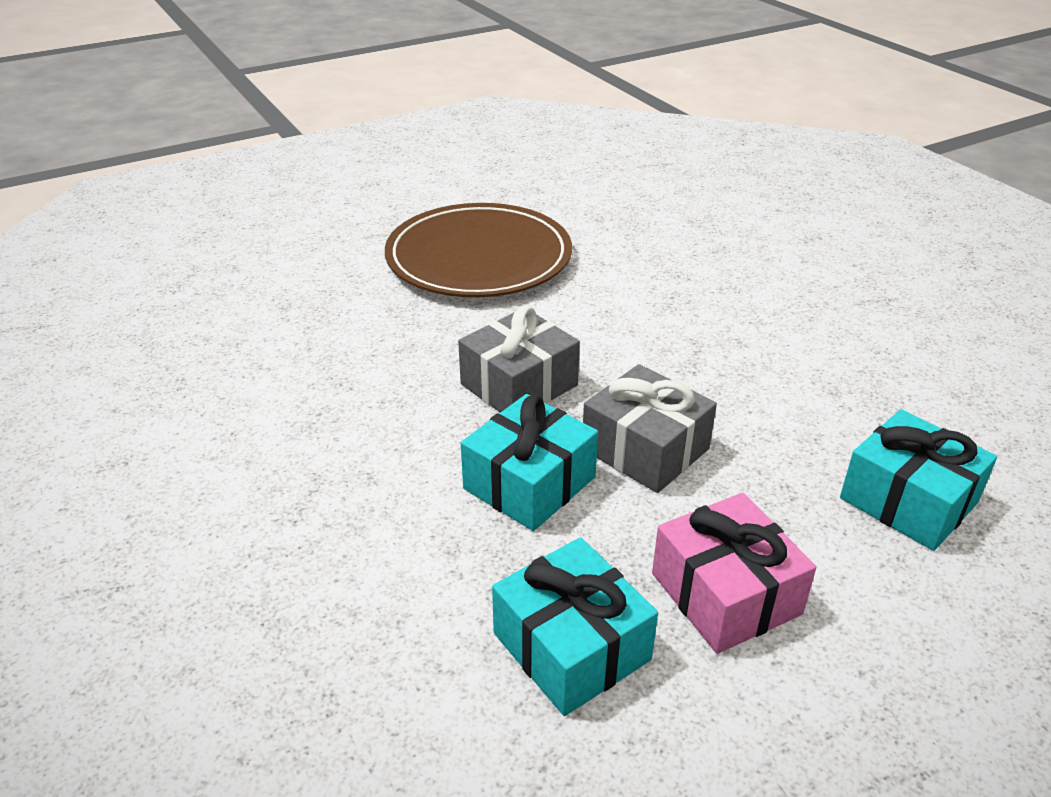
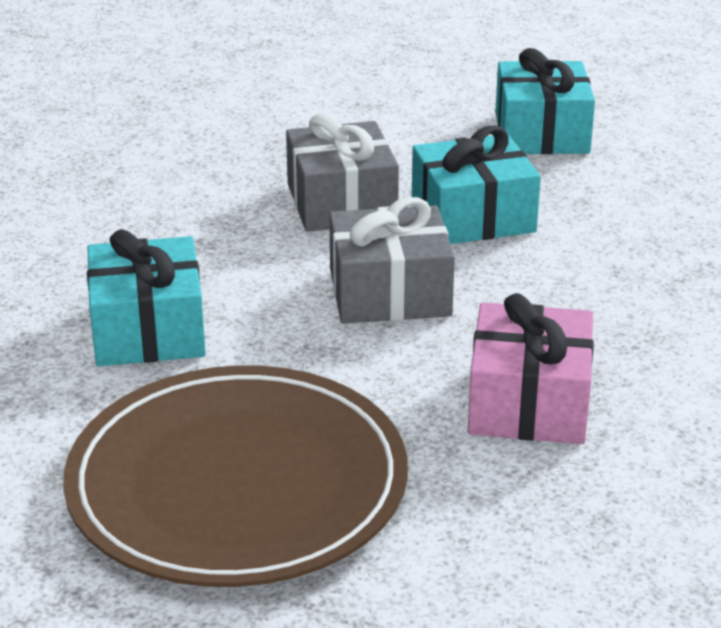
camera: 145 degrees left, 5 degrees down
(725, 593) = (405, 119): pink gift -> pink gift (528, 403)
(908, 500) = (197, 112): turquoise gift -> turquoise gift (148, 330)

